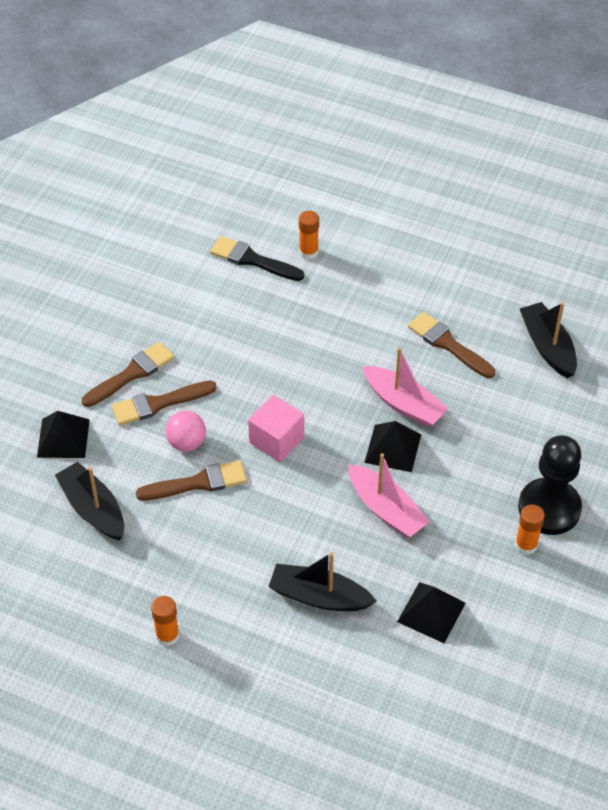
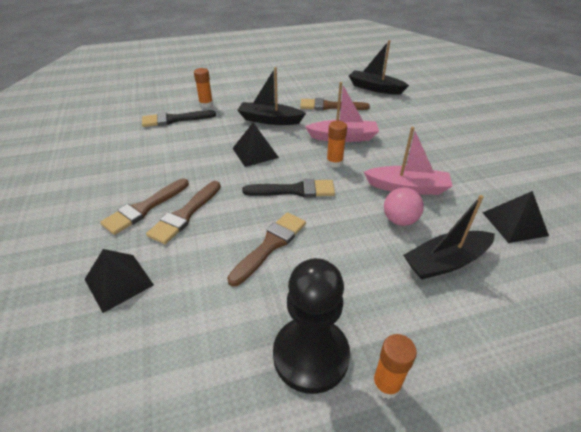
camera: 40 degrees left, 10 degrees down
(93, 509) = (200, 320): black boat -> black boat (269, 120)
(132, 374) = (144, 208): brown brush -> brown brush turned 150 degrees counterclockwise
(186, 443) = (233, 226): pink ball -> pink ball (399, 220)
(276, 440) = (294, 190): pink cube -> black brush
(393, 448) = (366, 158): black pyramid -> black pyramid (255, 152)
(526, 545) = (496, 161): orange glue stick -> orange glue stick (334, 162)
(549, 508) = (478, 141): black pawn -> black pawn (311, 355)

